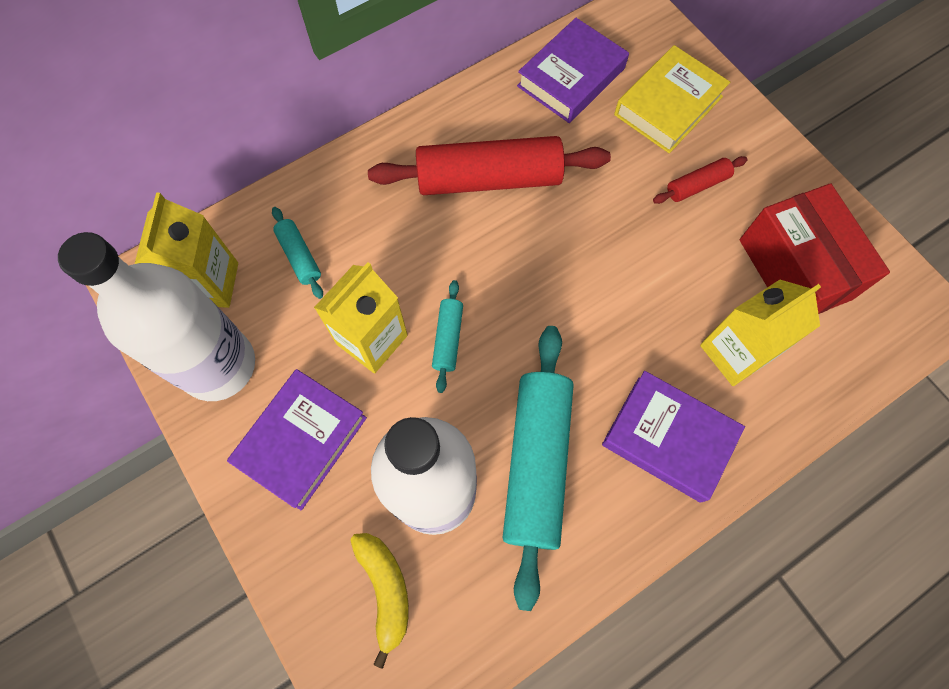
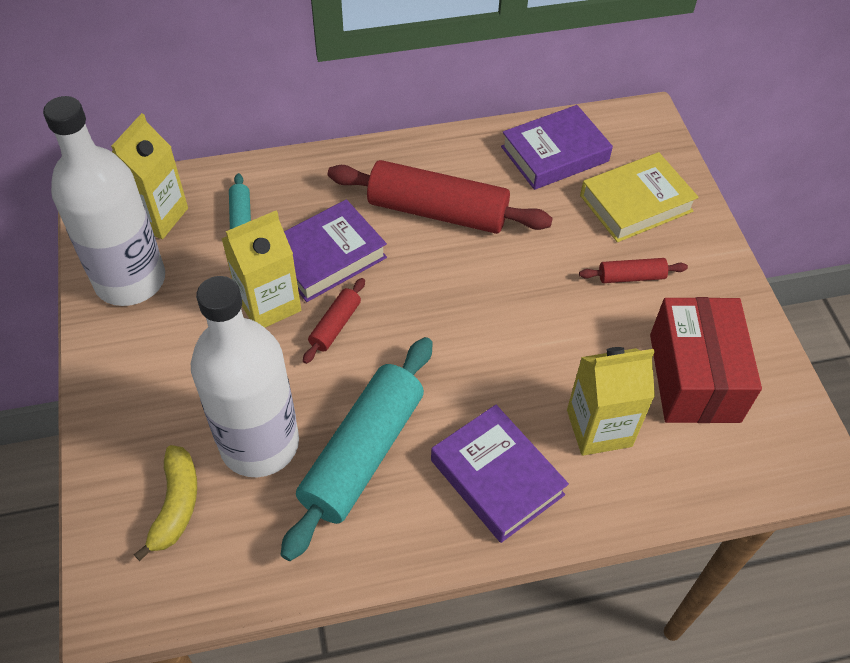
camera: 20 degrees right, 15 degrees down
(301, 441) = (167, 361): purple book -> purple book (327, 256)
(448, 339) = (335, 326): turquoise rolling pin -> red rolling pin

